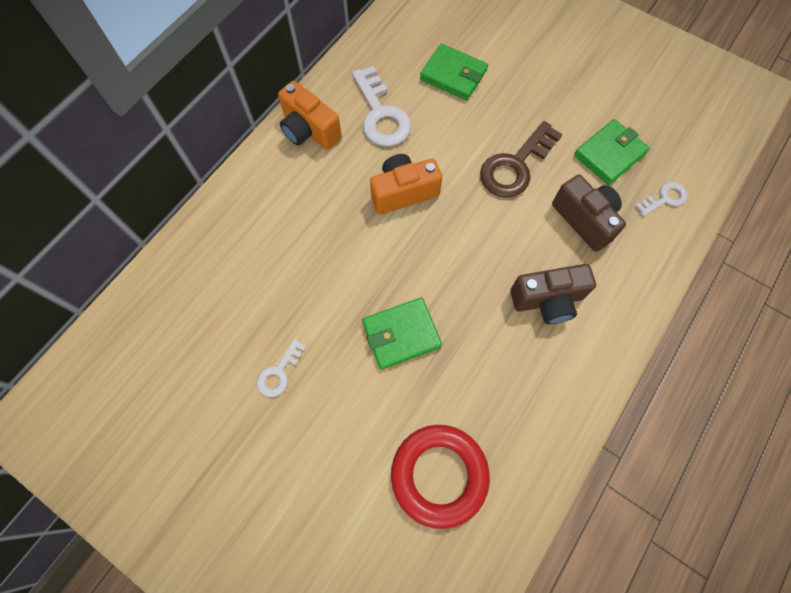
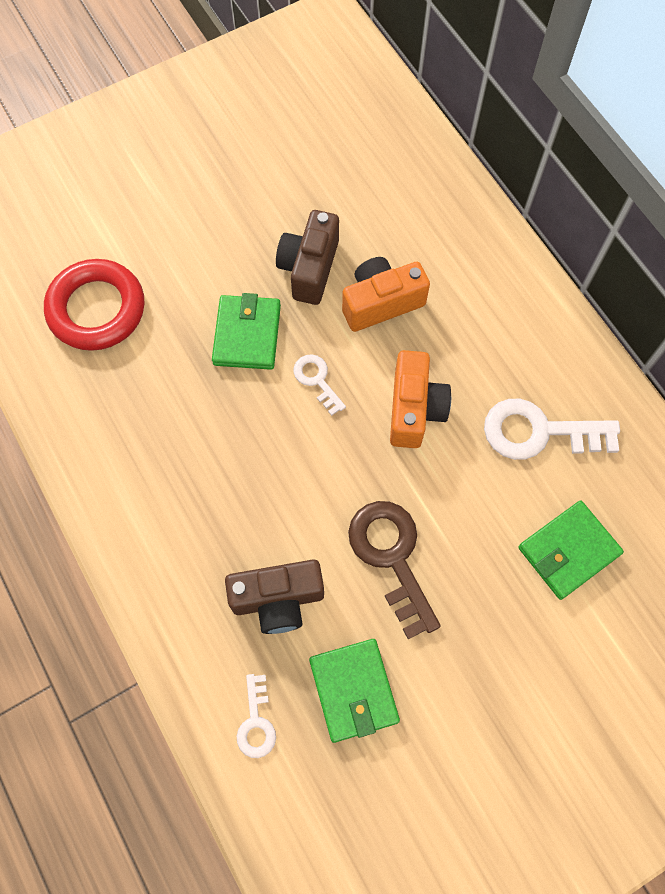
camera: 115 degrees right, 0 degrees up
(279, 372) = (268, 214): white key -> white key (317, 380)
(309, 130) = (548, 342): orange camera -> orange camera (381, 303)
(547, 300) = (204, 498): brown camera -> brown camera (309, 268)

